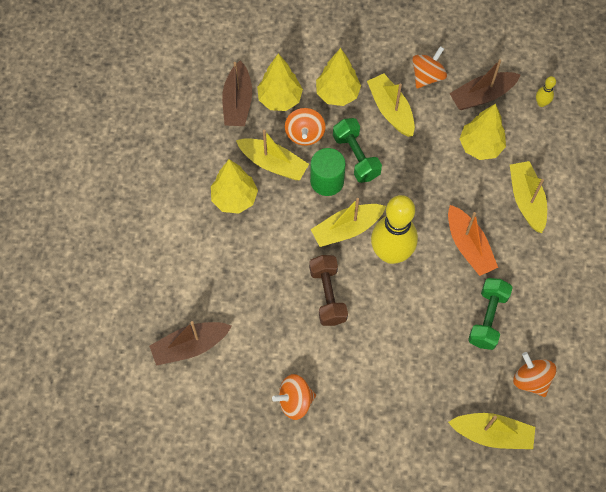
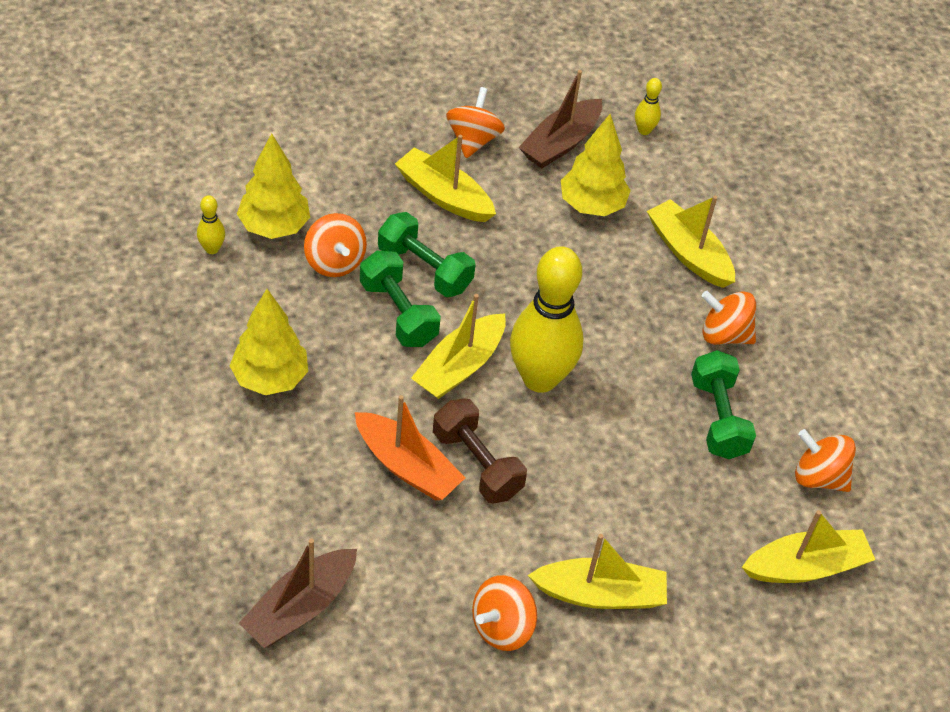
camera: 30 degrees left, 15 degrees down
(238, 102) = (212, 249): brown boat -> yellow bowling pin
(273, 163) = (306, 314): yellow boat -> yellow boat (600, 594)
(327, 181) = (398, 313): green cylinder -> green dumbbell
(337, 94) = (356, 196): yellow tree -> none
(468, 246) = (643, 334): orange boat -> orange boat (407, 466)
(520, 264) = (724, 334): none -> orange spinning top

